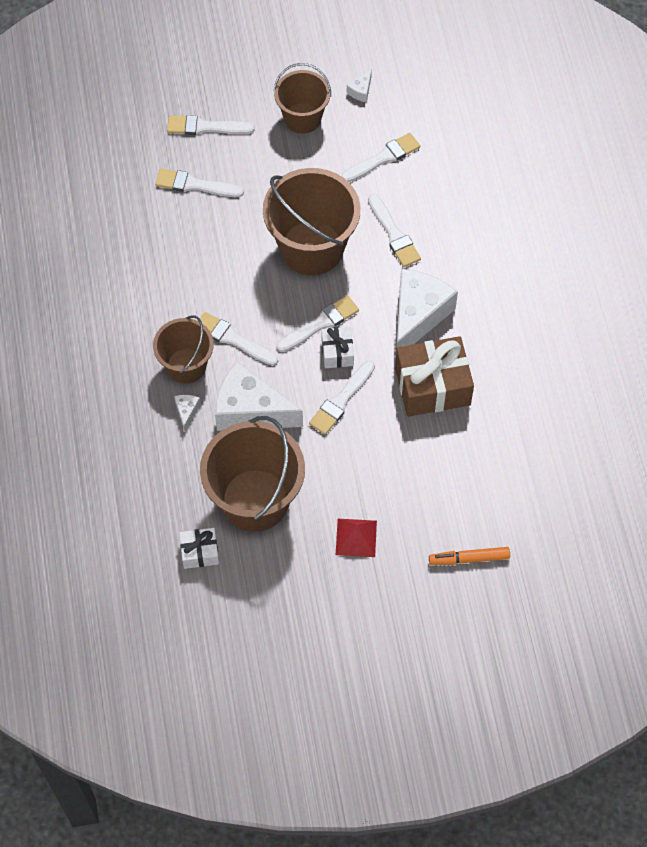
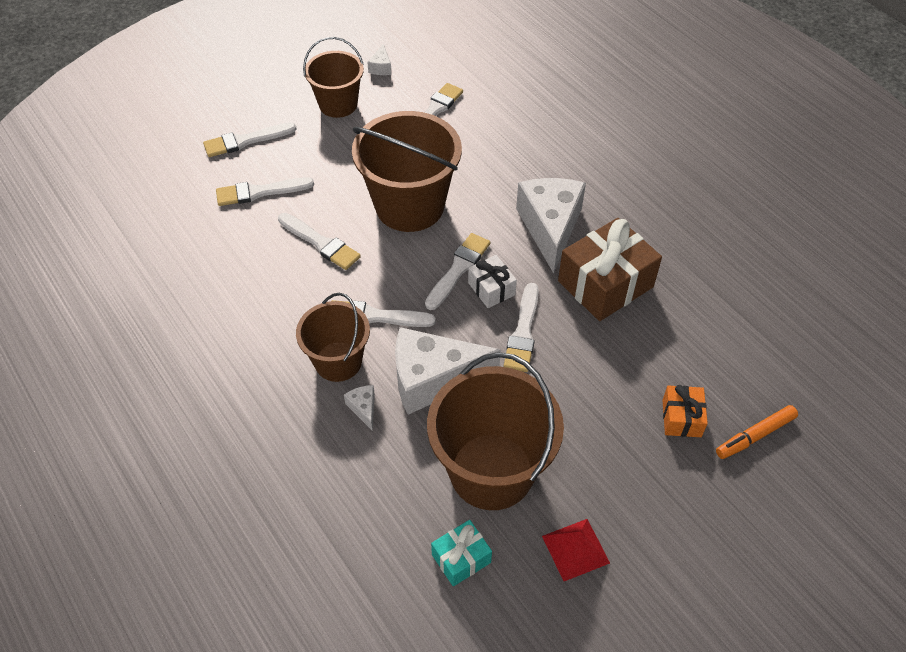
camera: 25 degrees left, 10 degrees down
(200, 552) = (461, 558): white gift -> turquoise gift
(356, 537) = (625, 464): red pyramid -> red pyramid (575, 549)
(394, 234) = (482, 167): white brush -> white brush (321, 243)
(421, 521) = (681, 418): none -> orange gift

